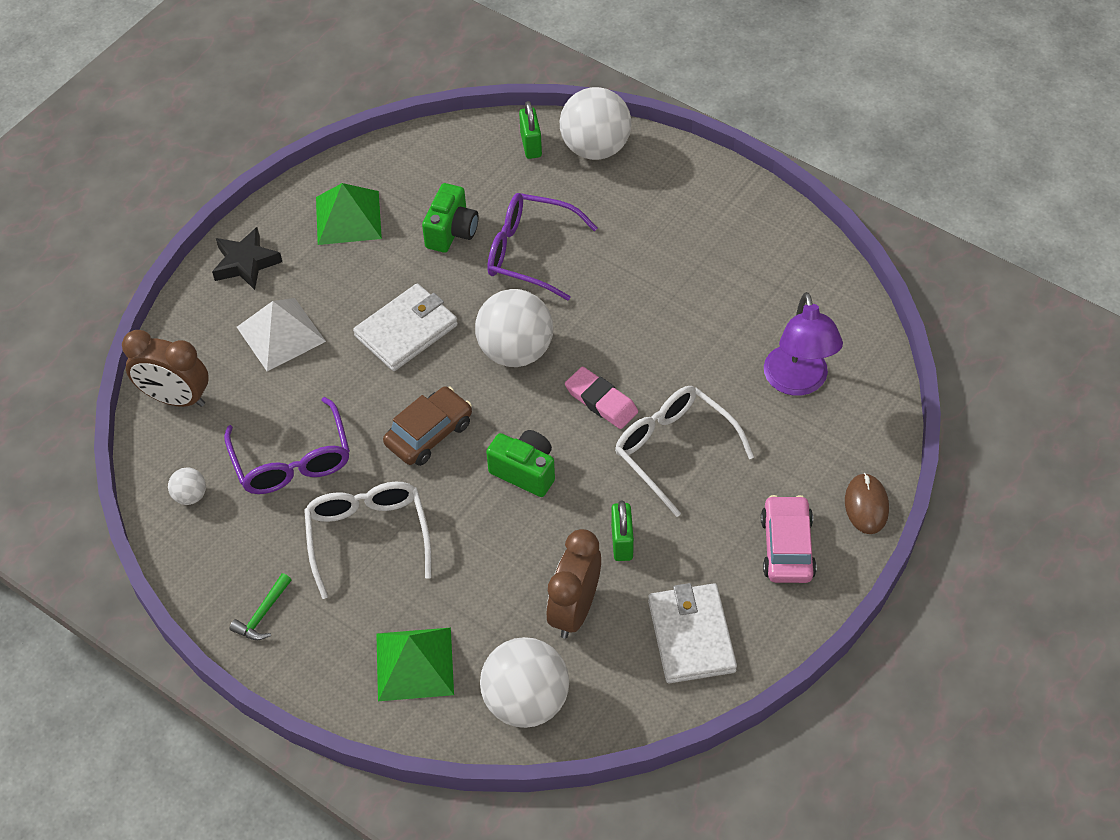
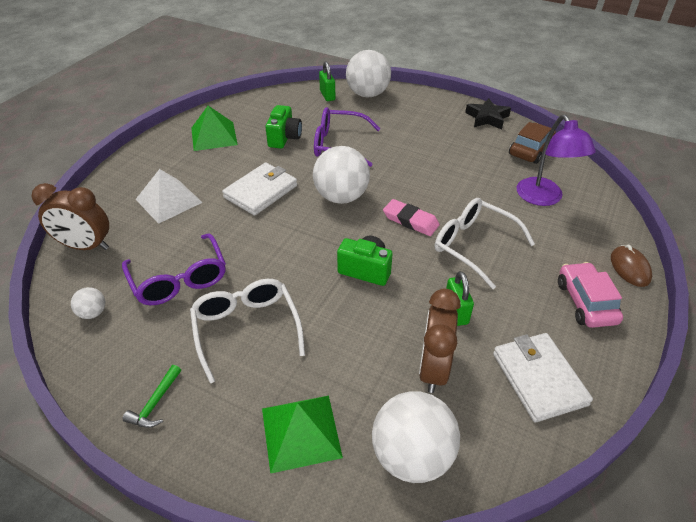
camera: 10 degrees left, 10 degrees down
(246, 263) = (143, 164): black star -> black star (487, 118)
(429, 433) = (286, 252): brown car -> brown car (530, 150)

